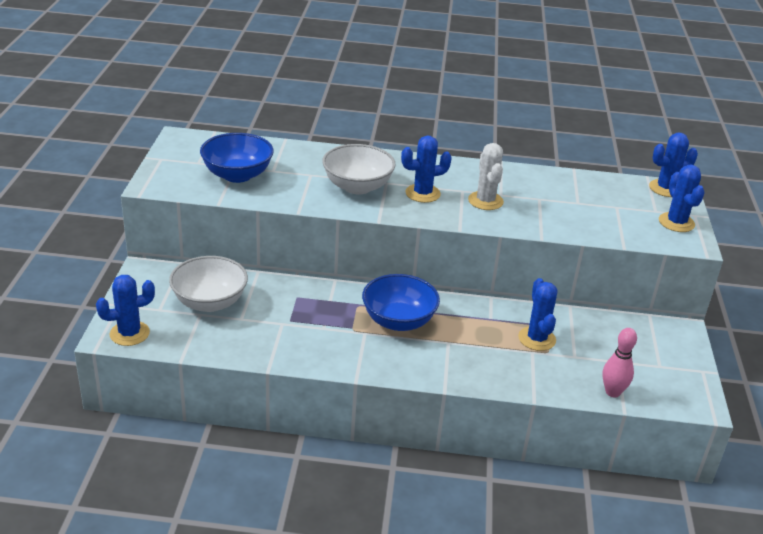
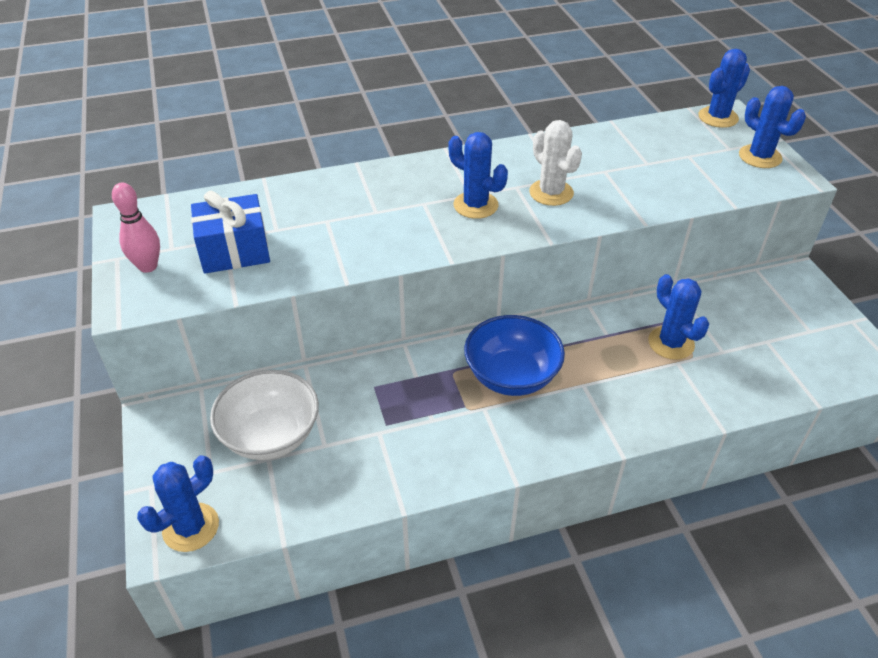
camera: 20 degrees left, 10 degrees up
(237, 175) = (234, 251): blue bowl -> blue gift
(357, 187) = (394, 220): white bowl -> none
(422, 193) = (475, 205): blue cactus -> blue cactus turned 75 degrees clockwise
(612, 392) = (790, 384): pink bowling pin -> pink bowling pin (148, 266)

